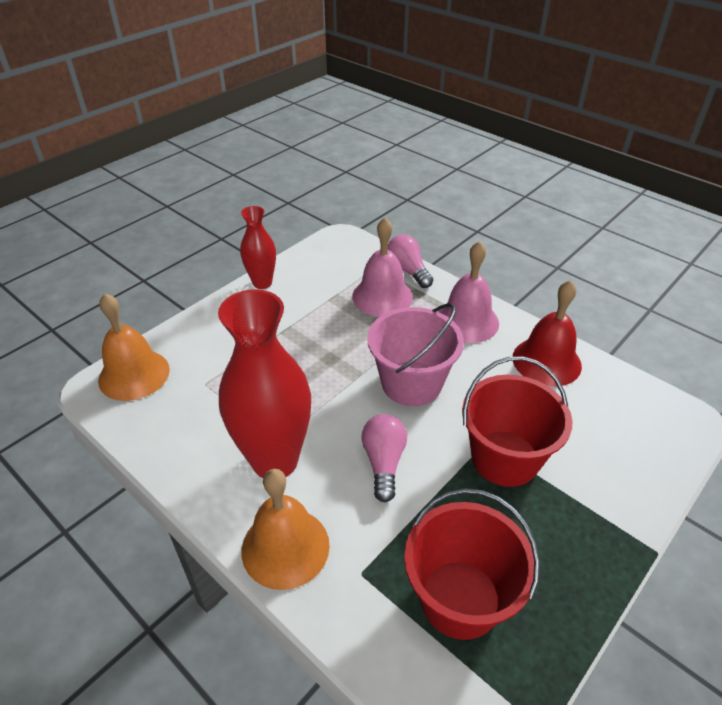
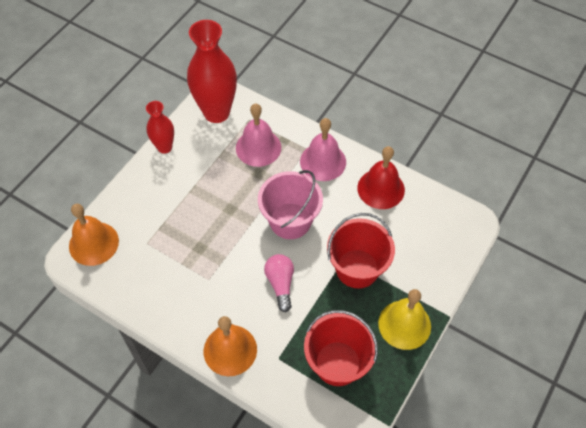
camera: 10 degrees left, 15 degrees up
(275, 461) = (210, 294): red vase -> red vase (216, 112)
(408, 270) = (274, 119): pink light bulb -> none
(579, 553) = (404, 324): none -> yellow bell

